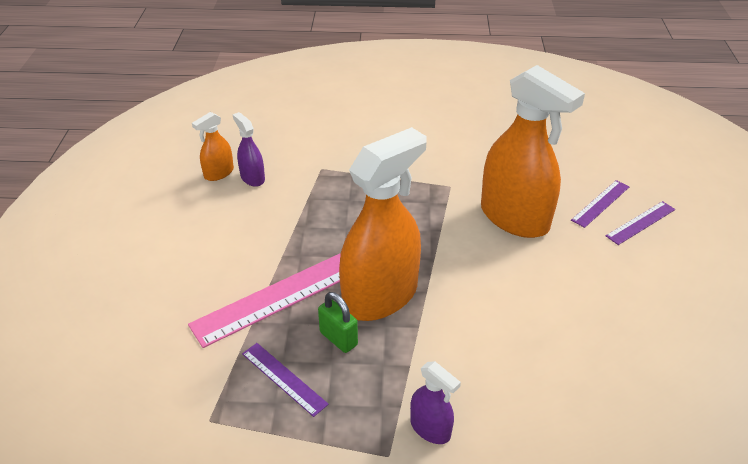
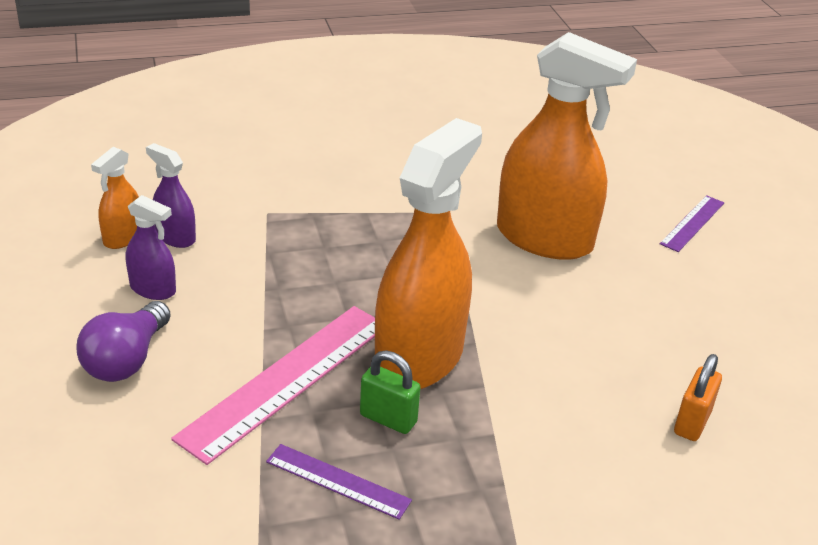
camera: 20 degrees left, 5 degrees down
(184, 262) = (126, 360): none -> purple light bulb
(430, 428) = (553, 502): purple spray bottle -> purple spray bottle (153, 289)
(567, 388) = (692, 422): none -> orange padlock
(600, 203) = (638, 208): purple ruler -> none

